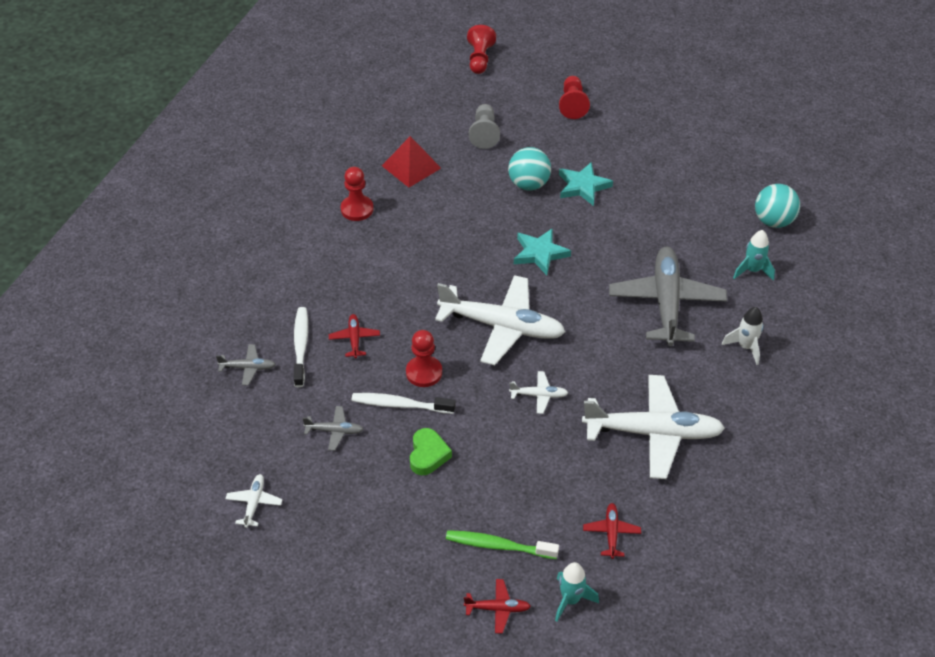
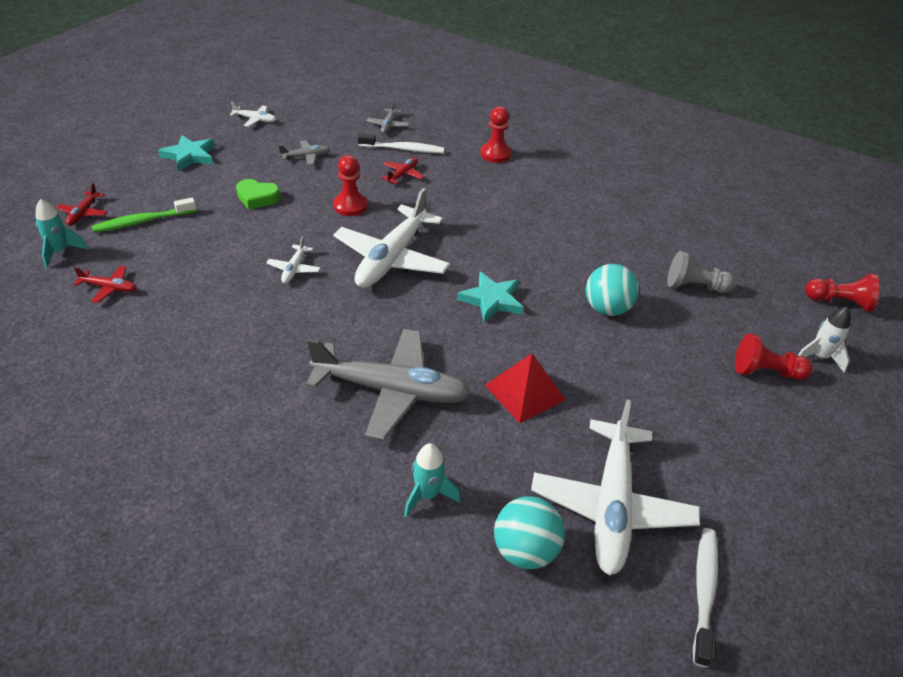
camera: 95 degrees right, 5 degrees down
(334, 431) = (306, 157): grey plane -> grey plane turned 120 degrees counterclockwise
(354, 339) = (402, 175): red plane -> red plane turned 60 degrees counterclockwise
(357, 209) = (570, 191): red pawn -> red pawn (495, 154)
(400, 405) = (319, 190): white toothbrush -> white toothbrush (704, 591)
(411, 167) = (633, 229): red pyramid -> red pyramid (525, 392)
(498, 546) = (142, 221): green toothbrush -> green toothbrush turned 135 degrees counterclockwise
(583, 186) = (603, 354): turquoise star -> turquoise star (189, 156)
(652, 433) = (208, 339): white plane -> white plane (611, 505)
(745, 347) = (295, 451): white rocket -> white rocket (819, 357)

